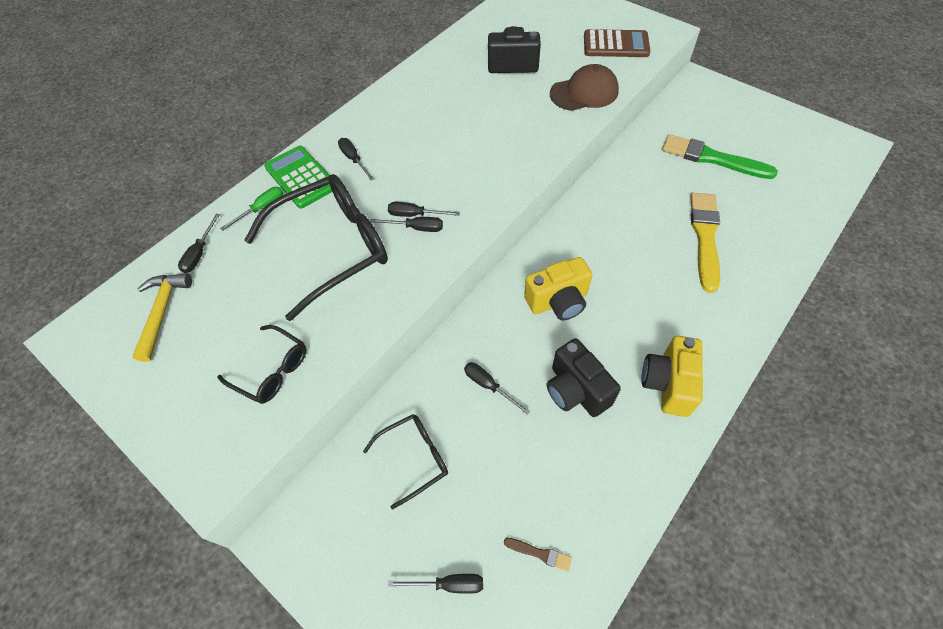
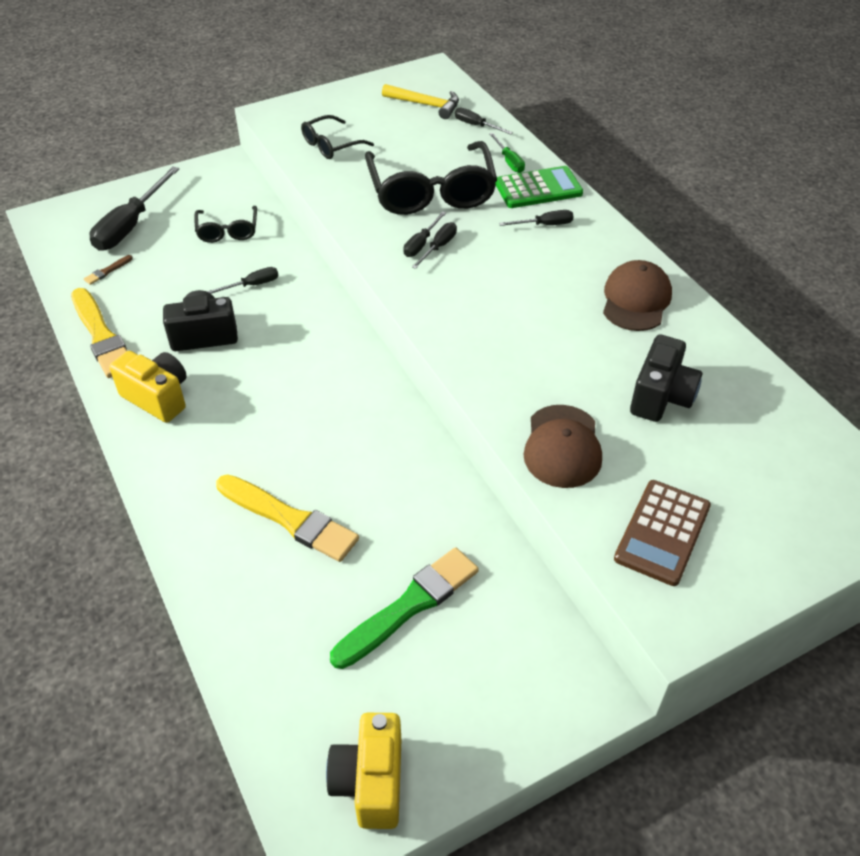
camera: 110 degrees right, 10 degrees down
(424, 93) = (636, 300): none -> brown cap
(448, 584) = (131, 225): black screwdriver -> black screwdriver, size x2.00
(558, 301) = (300, 358): yellow camera -> yellow camera (370, 782)
(633, 487) = (101, 336): none -> yellow brush

